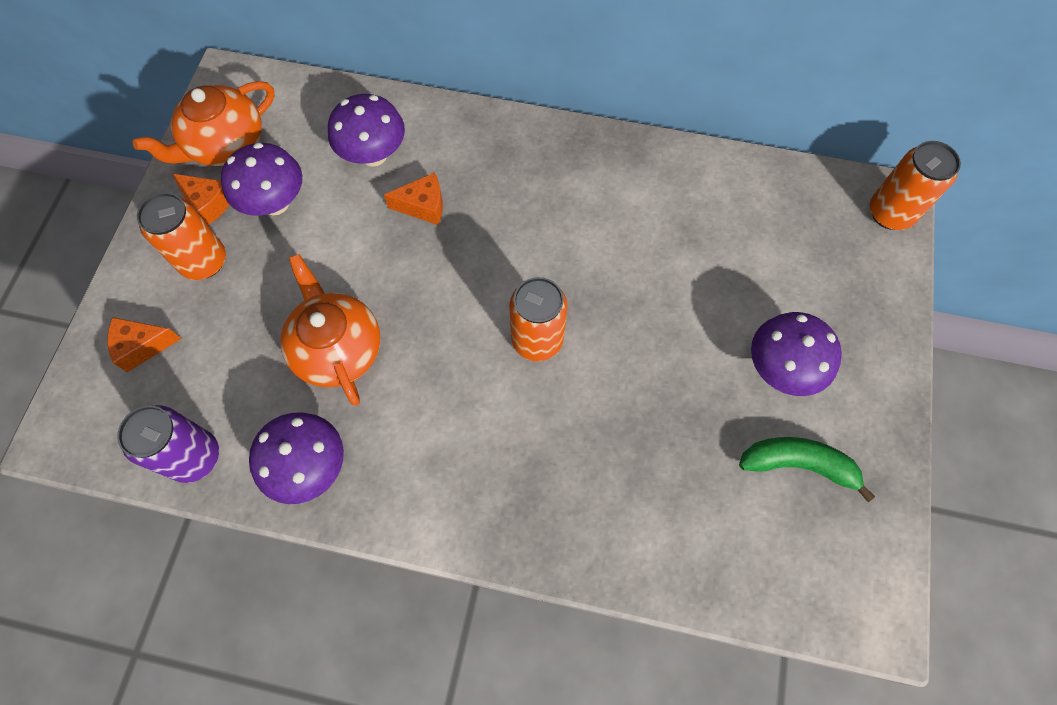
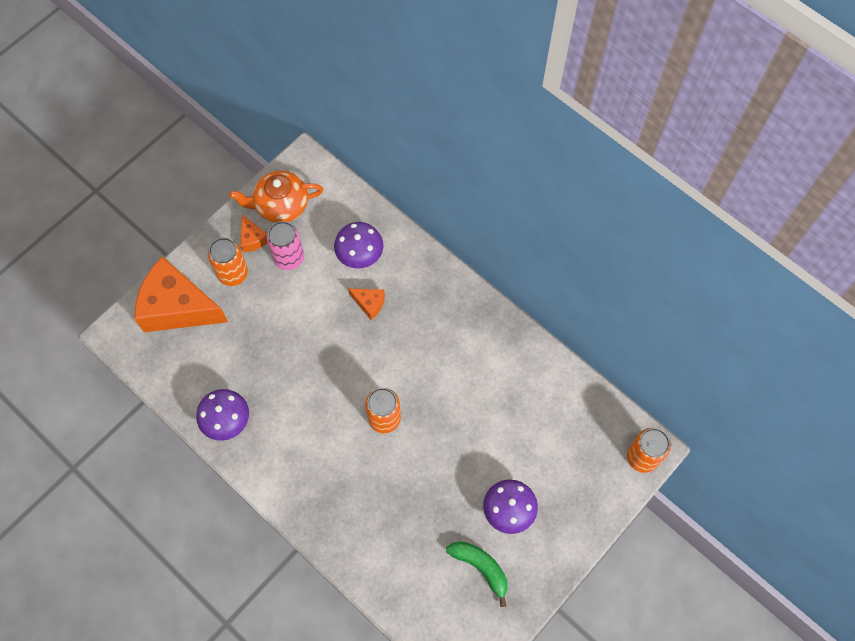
camera: 30 degrees right, 0 degrees up
(142, 346) = (178, 307): orange cheese -> orange cheese, size x2.33
(195, 457) = (174, 384): purple can -> none
(275, 203) = (289, 258): purple mushroom -> pink can
(337, 348) = (276, 364): orange teapot -> none

